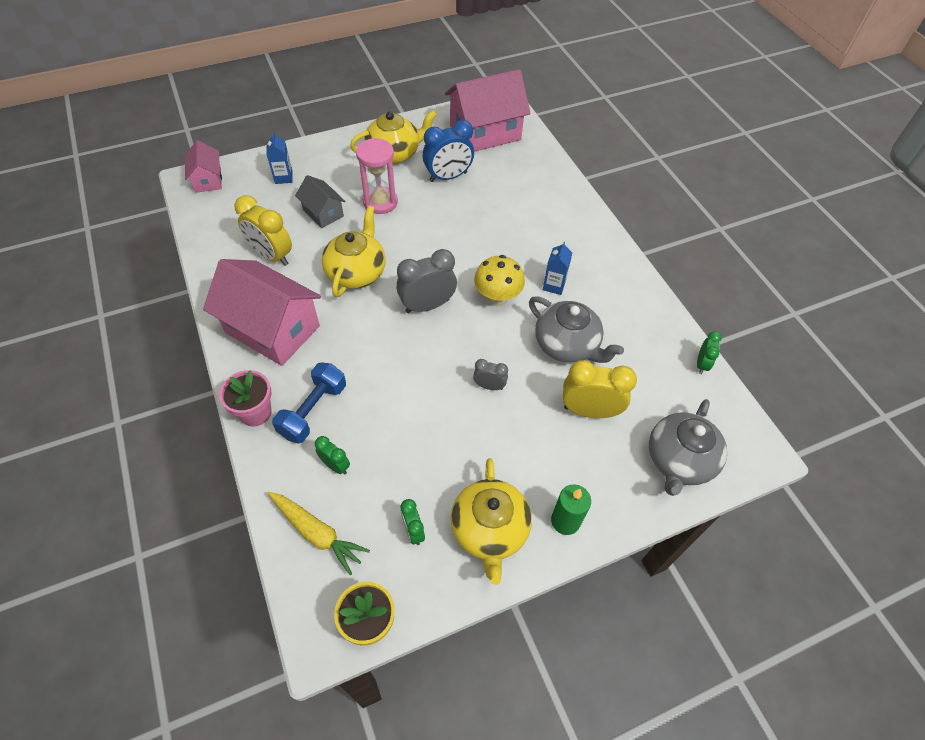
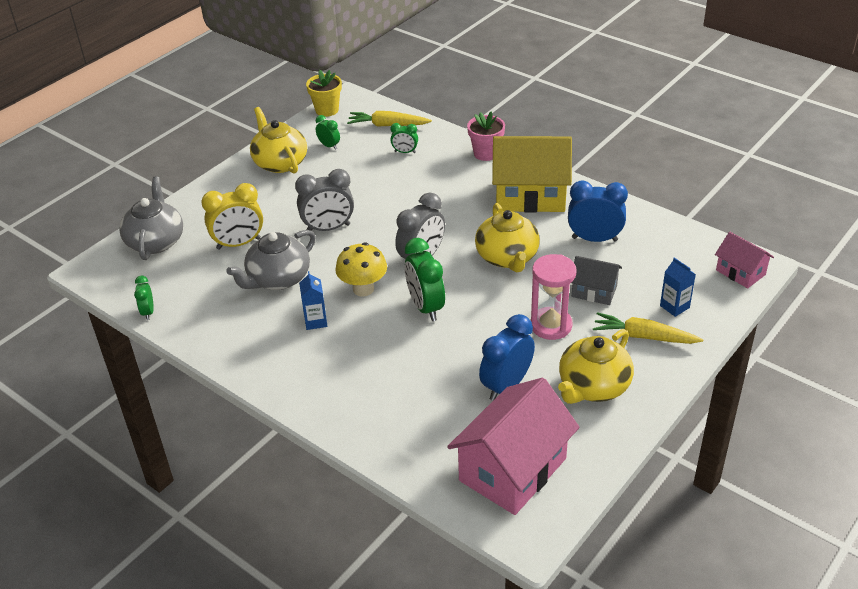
camera: 155 degrees right, 15 degrees down
(272, 256) = (594, 239): yellow clock -> blue clock
(272, 329) = (530, 195): pink house -> yellow house
(313, 410) = (447, 168): blue dumbbell -> none
(328, 168) = (644, 336): none -> yellow carrot
(458, 258) = (425, 307): none -> green clock
(489, 386) = (328, 228): grey clock -> grey clock, size x1.86
(565, 521) = (230, 183): green candle -> none
(567, 345) = (278, 279): grey teapot -> grey teapot turned 60 degrees counterclockwise

